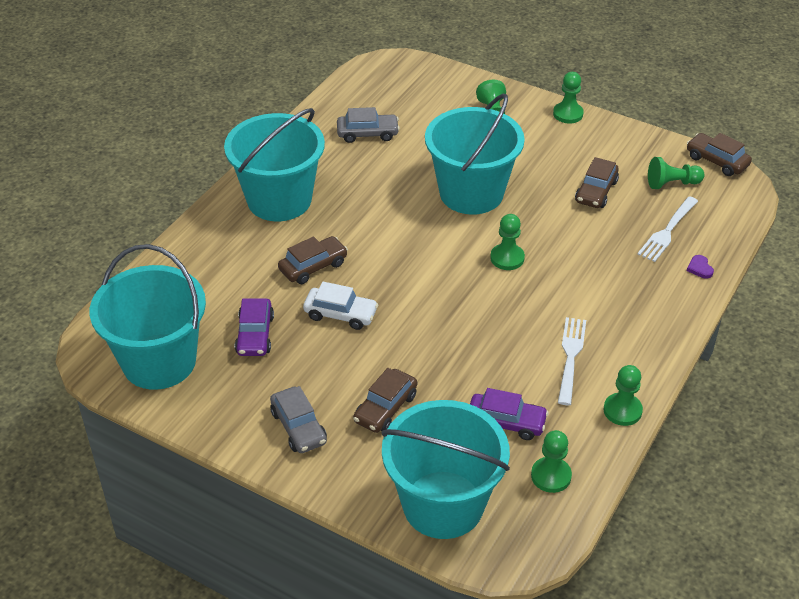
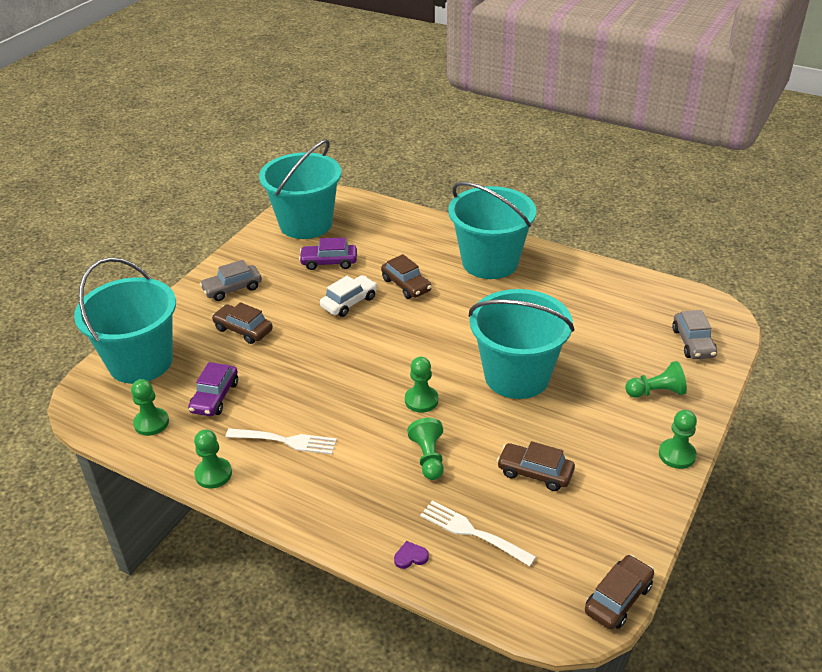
camera: 90 degrees right, 5 degrees down
(340, 314) = (349, 302): white car -> white car turned 150 degrees counterclockwise
(367, 134) = (596, 306): grey car -> grey car (693, 343)
(672, 183) = (562, 545): green pawn -> green pawn (428, 458)

